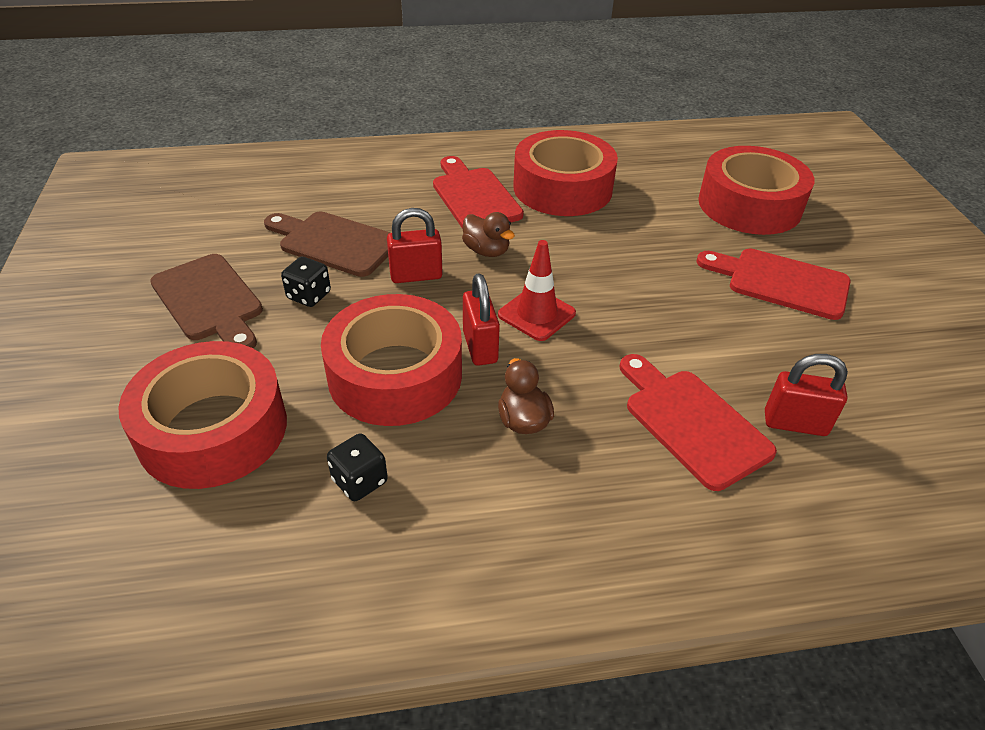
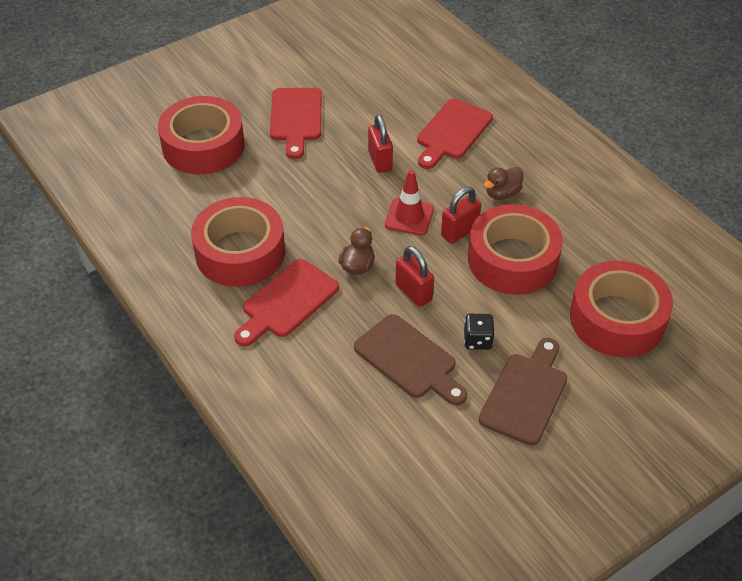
camera: 115 degrees left, 5 degrees up
(334, 243) = (409, 359): brown cutting board -> brown cutting board turned 45 degrees counterclockwise
(360, 481) = (593, 240): black dice -> none
(795, 423) = (423, 97): red padlock -> red padlock (380, 161)

